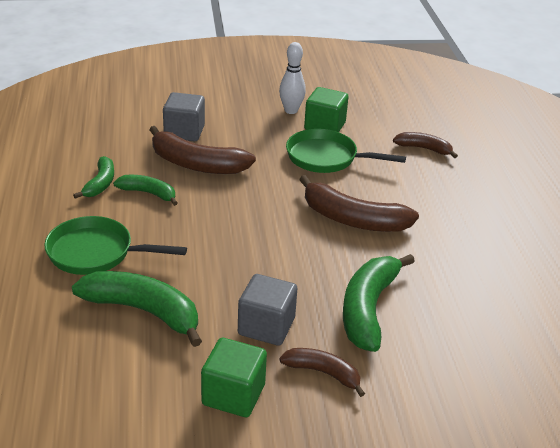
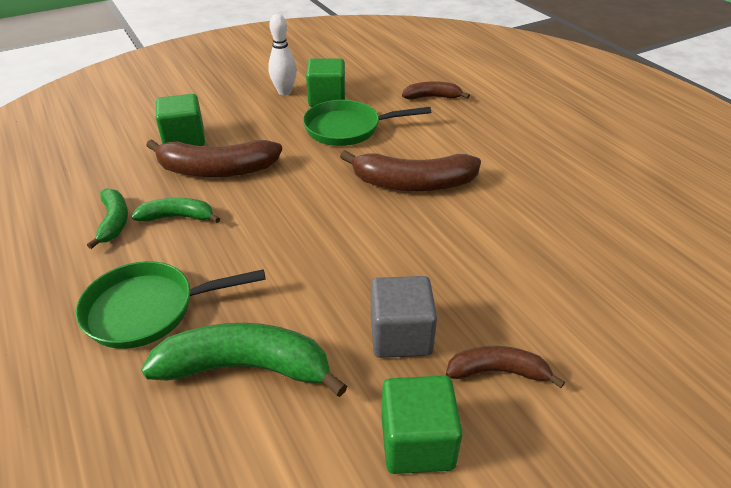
camera: 20 degrees left, 5 degrees up
(184, 132) = (184, 139): grey cube -> green cube
(368, 309) = (492, 276): green banana -> none

